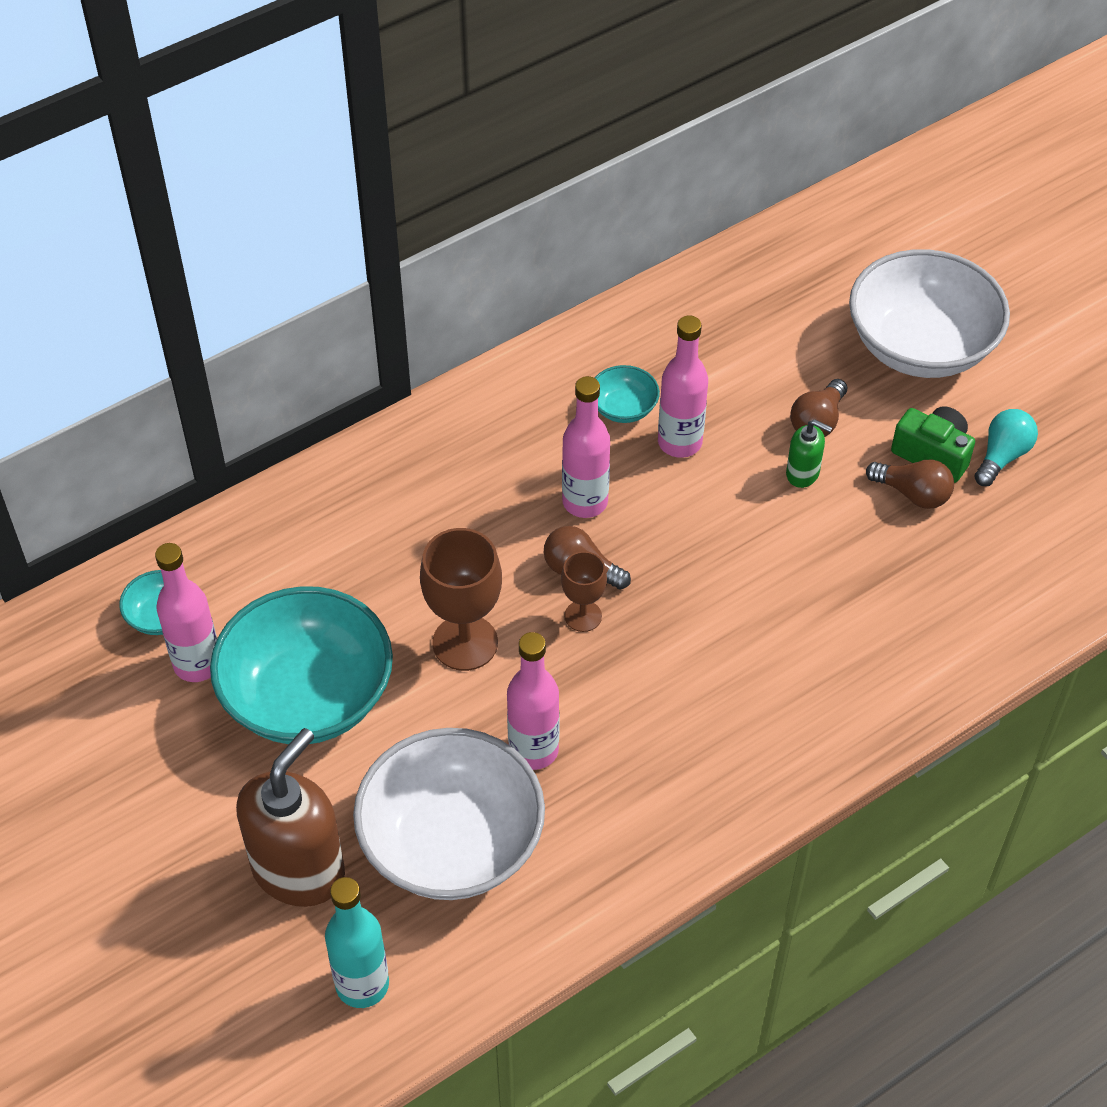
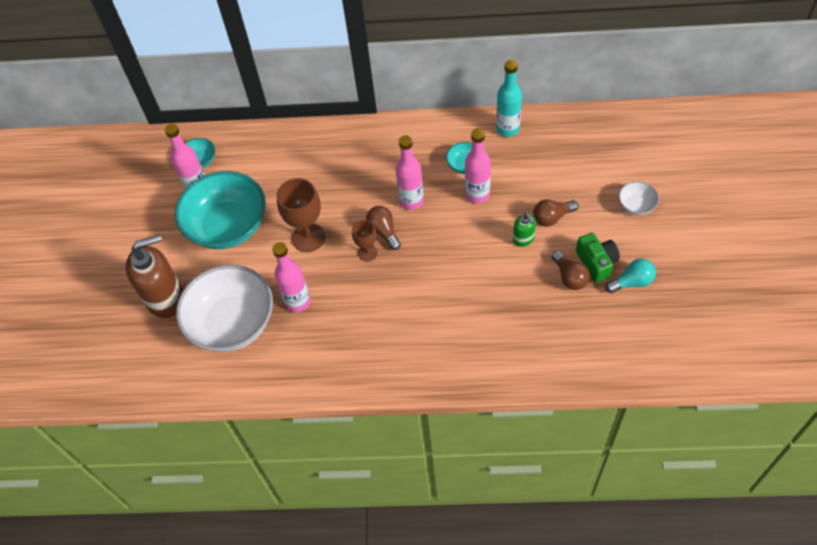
camera: 40 degrees right, 5 degrees up
(362, 984) = (151, 362): turquoise bottle -> turquoise bottle (507, 129)
(920, 346) = (636, 205): white bowl -> white bowl, size x0.43

